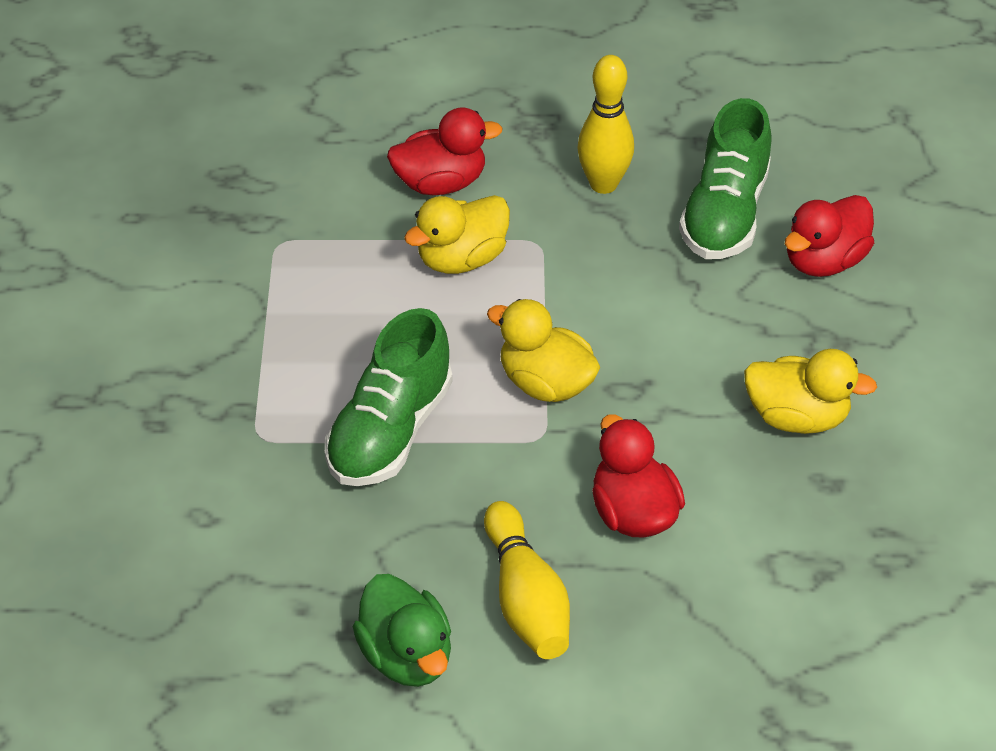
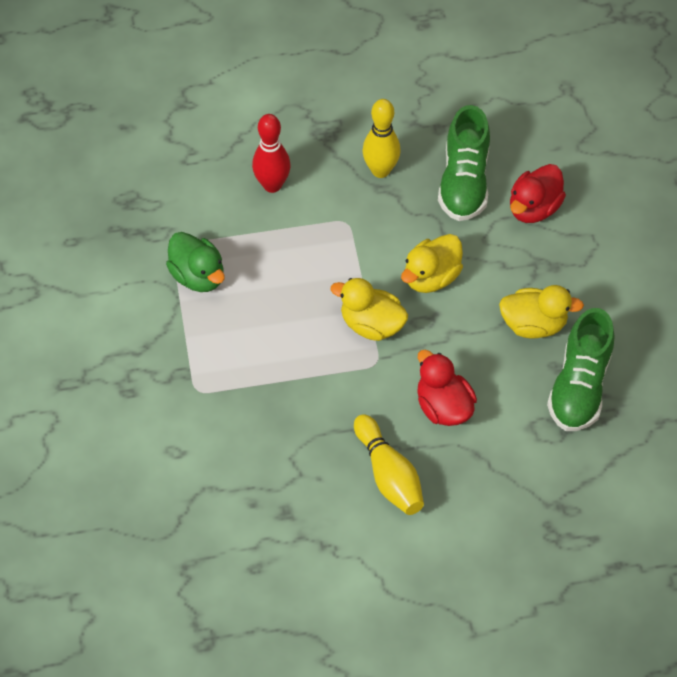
camera: 10 degrees left, 10 degrees up
(390, 431) = (280, 373): green shoe -> green shoe (579, 386)
(407, 655) = (324, 523): green duck -> green duck (198, 276)
(441, 183) = (272, 185): red duck -> red bowling pin
(461, 258) = (298, 241): yellow duck -> yellow duck (431, 277)

